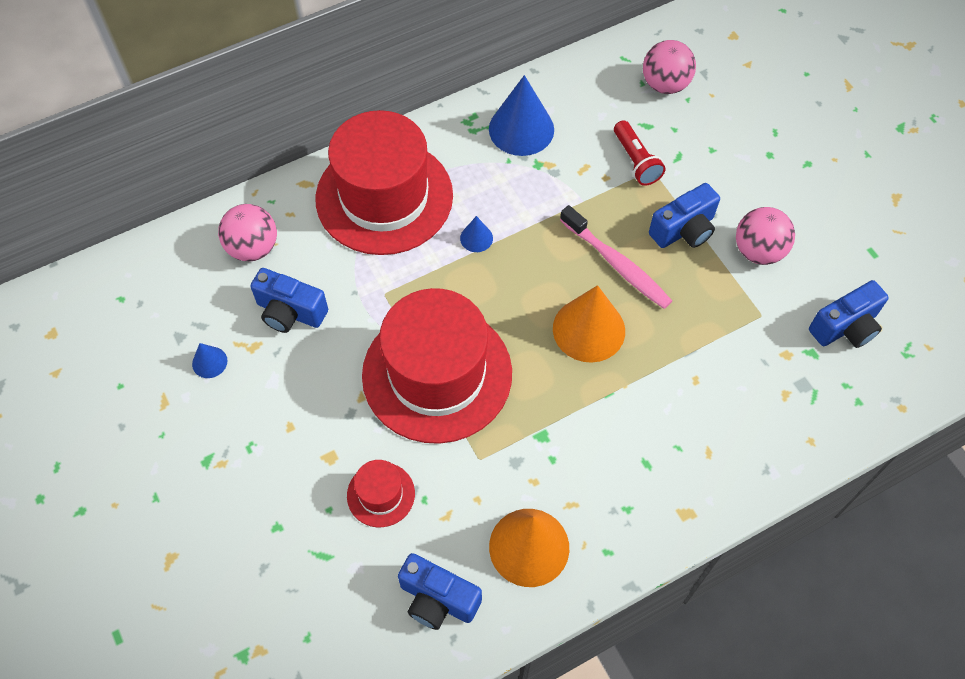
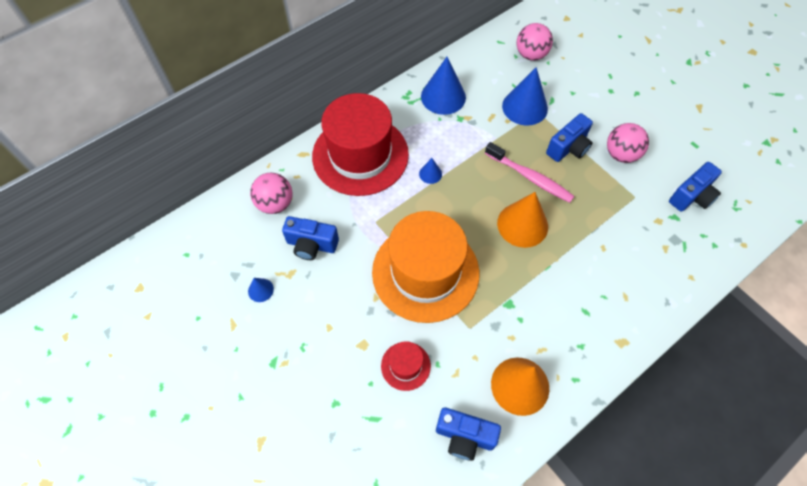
camera: 10 degrees left, 0 degrees up
(437, 374) = (425, 272): red hat -> orange hat
(636, 161) = (525, 107): red flashlight -> blue cone

